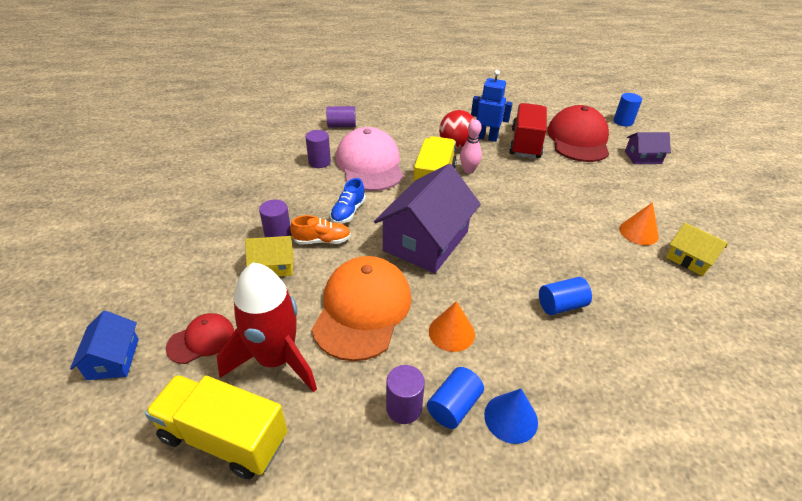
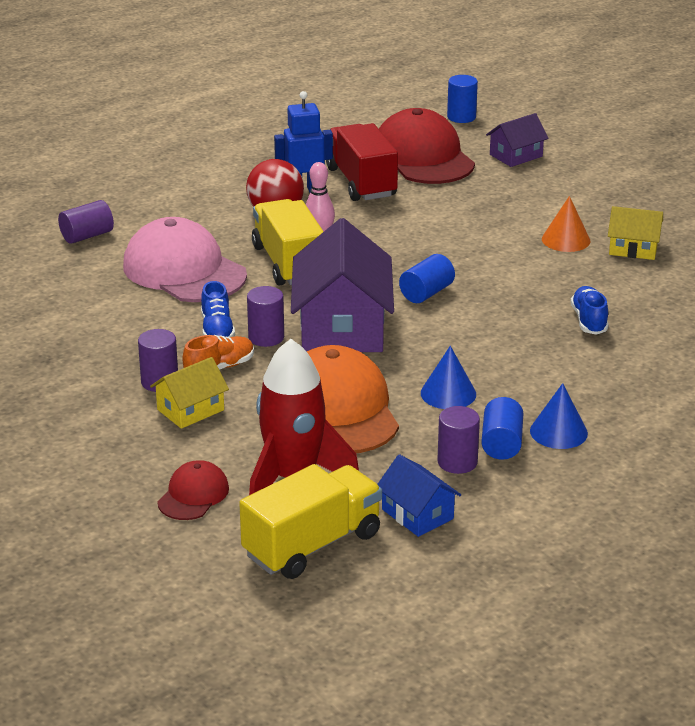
camera: 30 degrees left, 10 degrees down
(113, 359) = (116, 544): blue house -> blue house (417, 514)
(224, 438) = (312, 545): yellow truck -> yellow truck turned 150 degrees clockwise
(319, 162) = (112, 289): purple cylinder -> purple cylinder (266, 337)
(451, 332) = (448, 393): orange cone -> blue cone
(561, 305) = (536, 333): blue cylinder -> blue cylinder (426, 293)
(612, 311) = (589, 320): none -> blue shoe

